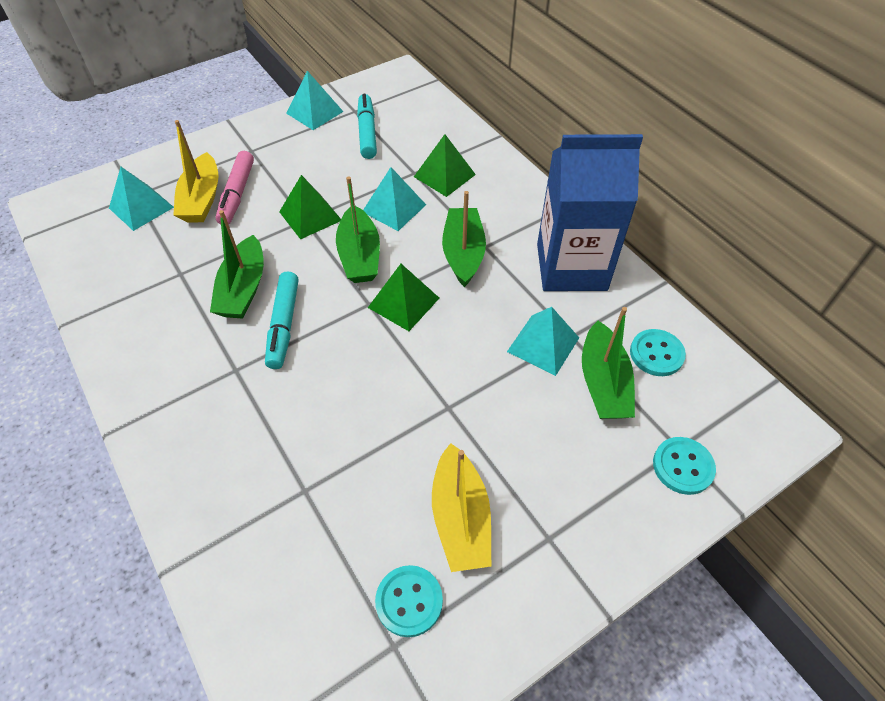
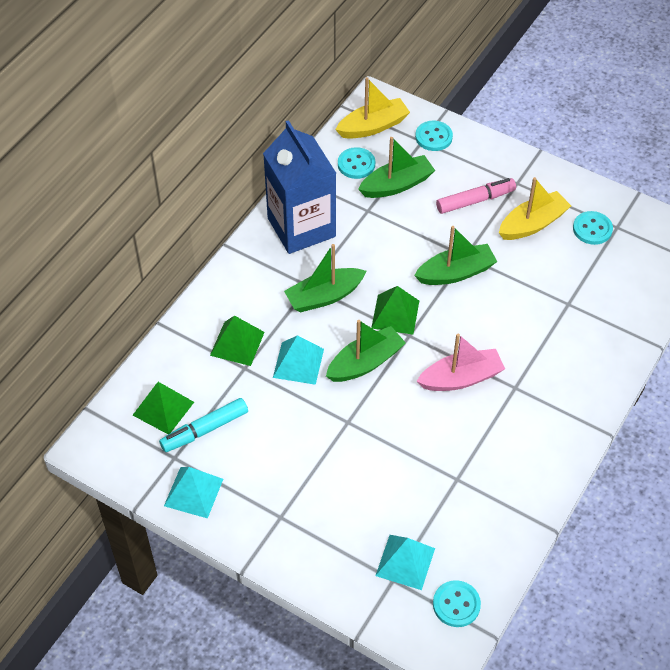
camera: 115 degrees left, 0 degrees up
(74, 224) = (456, 604): none -> turquoise button
(202, 199) = (367, 517): yellow boat -> yellow boat (373, 126)
(237, 194) = (345, 492): pink marker -> pink marker (475, 201)
(243, 289) = (445, 423): green boat -> green boat (455, 273)
(283, 325) = (461, 378): turquoise marker -> pink boat
(310, 216) = (341, 419): green pyramid -> green pyramid (163, 408)
(543, 344) = (384, 223): turquoise pyramid -> none

